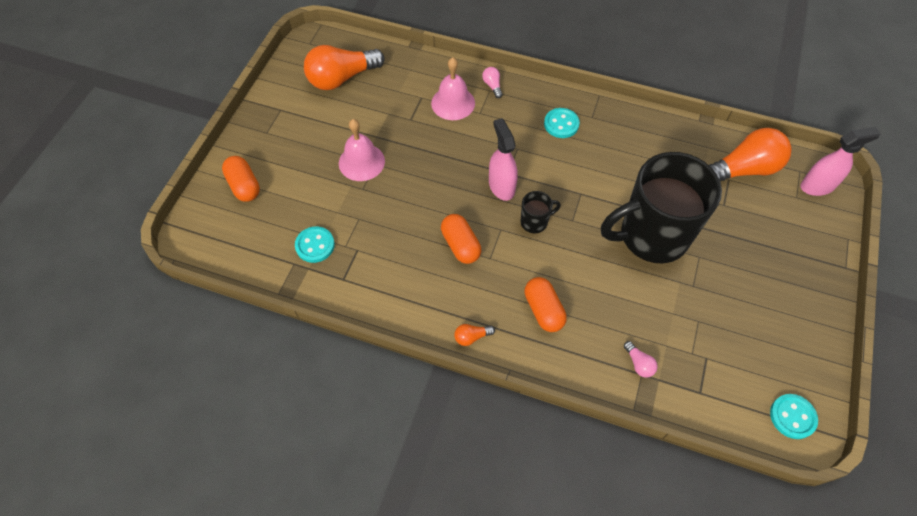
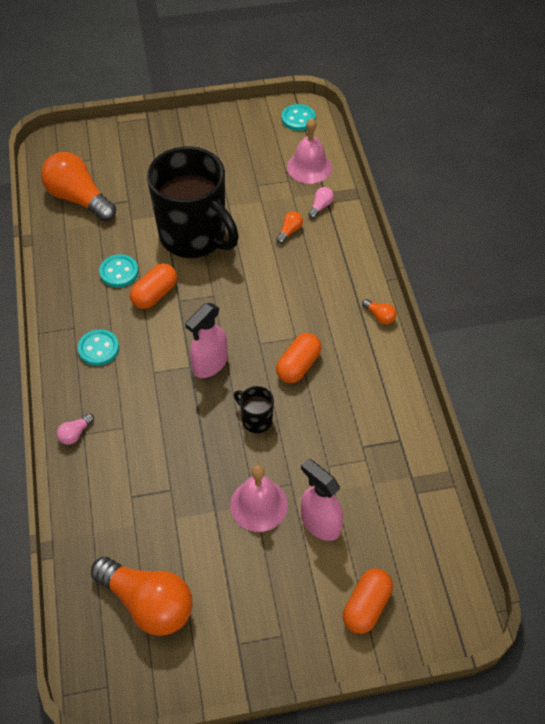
camera: 120 degrees left, 5 degrees down
(315, 245) = (384, 486): turquoise button -> turquoise button (119, 272)
(453, 103) = (123, 460): pink bell -> pink bell (309, 167)
(535, 222) = (234, 321): black mug -> black mug (256, 420)
(543, 310) = (319, 280): orange capsule -> orange capsule (155, 294)
(618, 317) = (289, 231): none -> orange light bulb
(817, 186) = (70, 149): pink spray bottle -> pink spray bottle (320, 523)

